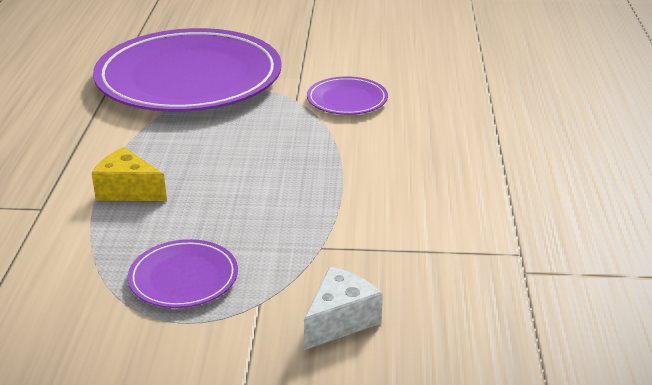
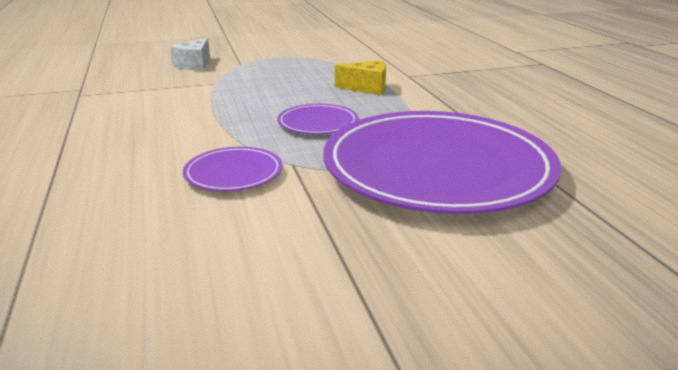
camera: 160 degrees right, 5 degrees down
(183, 278) = (289, 66): purple plate -> purple plate (318, 123)

